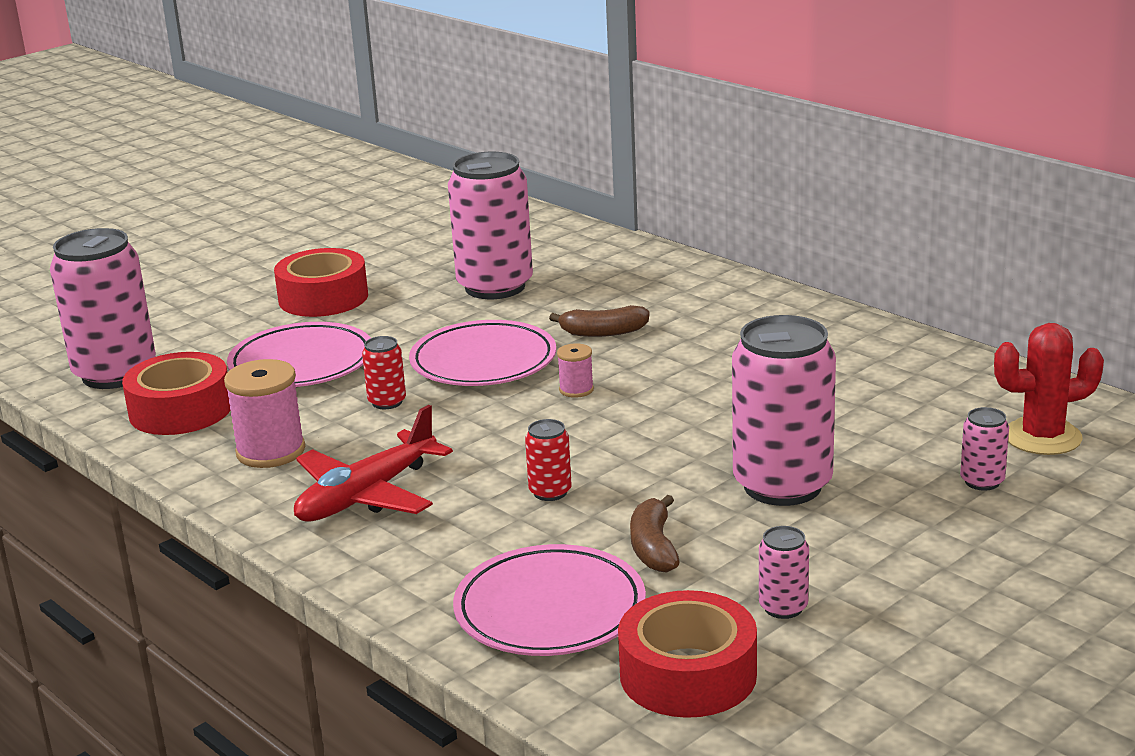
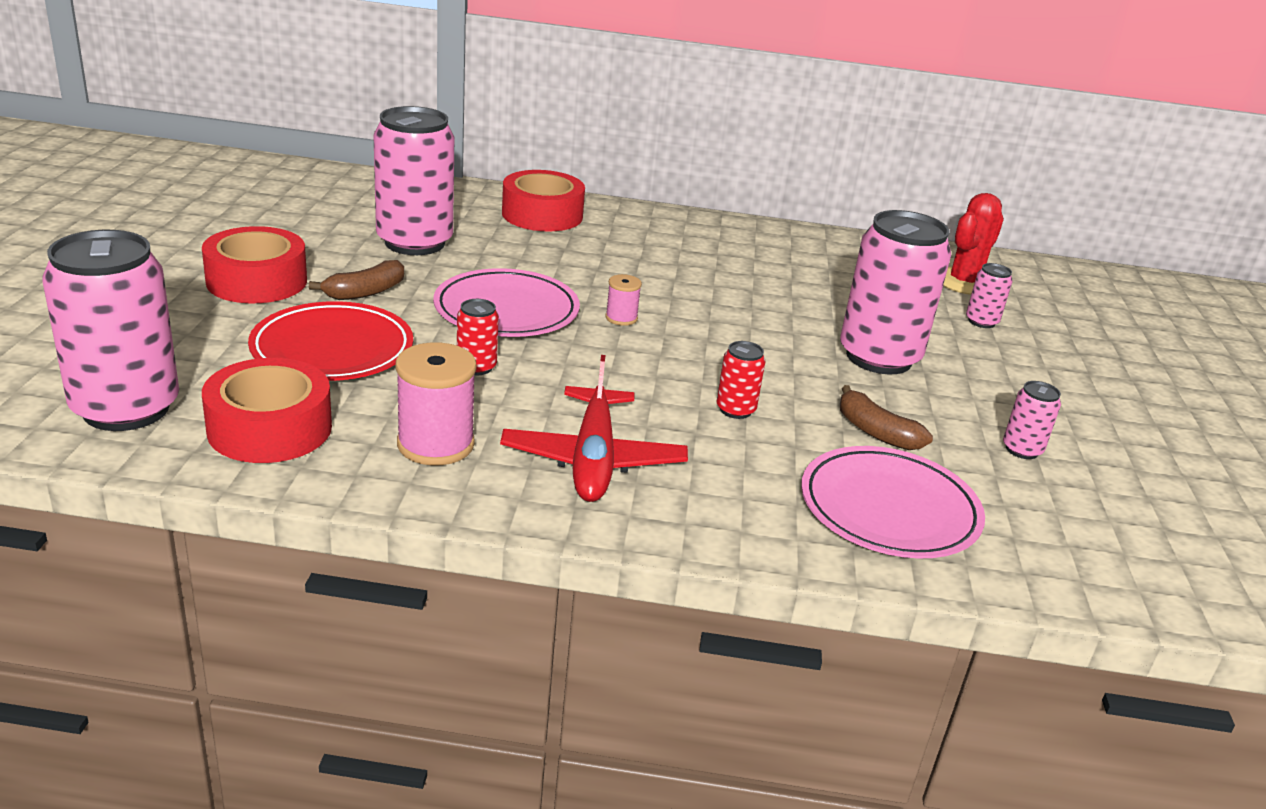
camera: 45 degrees left, 5 degrees up
(302, 363) = (332, 349): pink plate -> red plate
(603, 332) = (568, 265): brown banana -> brown banana (365, 292)
(688, 674) = (1051, 524): red tape -> red tape (542, 215)

